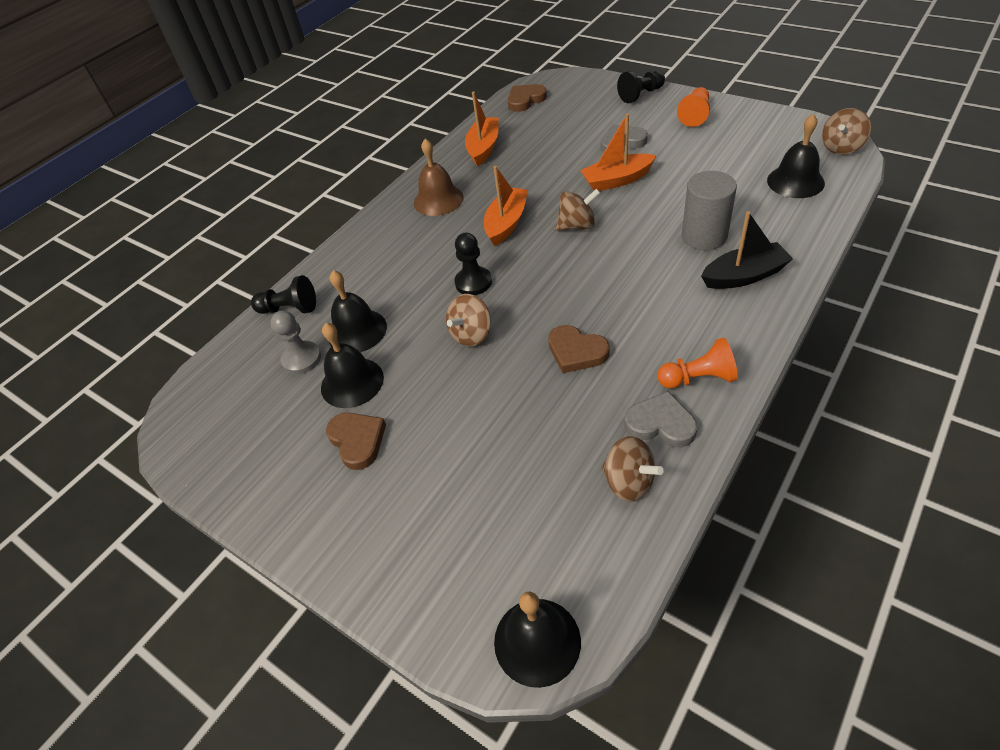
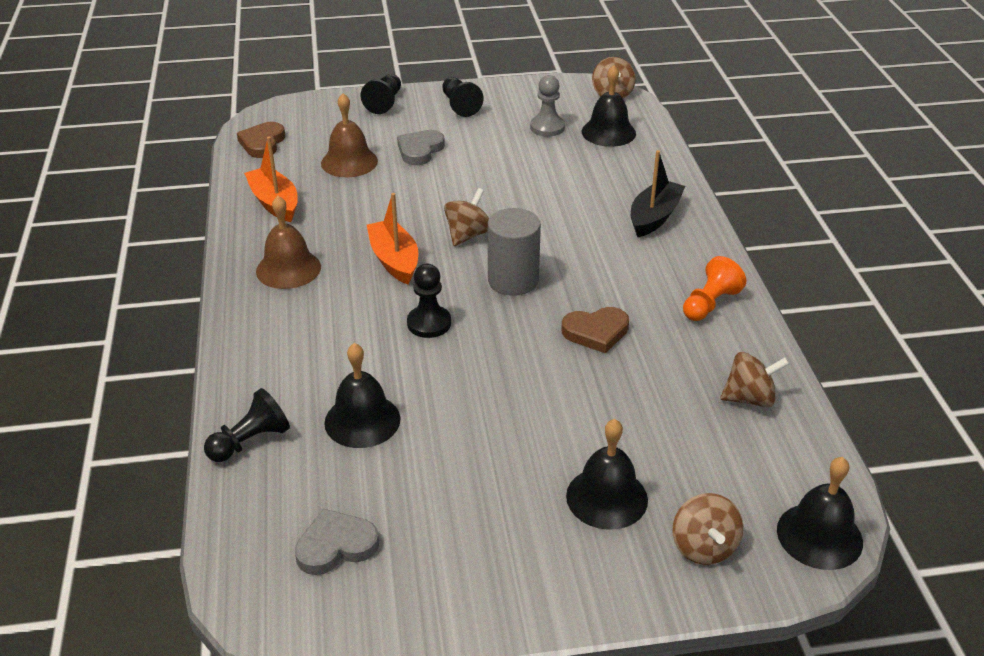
camera: 50 degrees left, 10 degrees down
(301, 359) = (334, 475): grey pawn -> grey pawn (547, 127)
(352, 382) = (420, 464): black bell -> black bell (607, 497)
(357, 441) = (494, 504): brown heart -> none
(471, 334) = (486, 365): brown spinning top -> brown spinning top (703, 547)
(563, 134) = (349, 162): none -> brown bell
(617, 180) = (456, 184): orange boat -> none
(660, 424) = (722, 348): grey heart -> grey heart (336, 546)
(695, 115) = (460, 106): orange pawn -> black pawn
(704, 236) = (588, 200): grey cylinder -> grey cylinder (513, 280)

